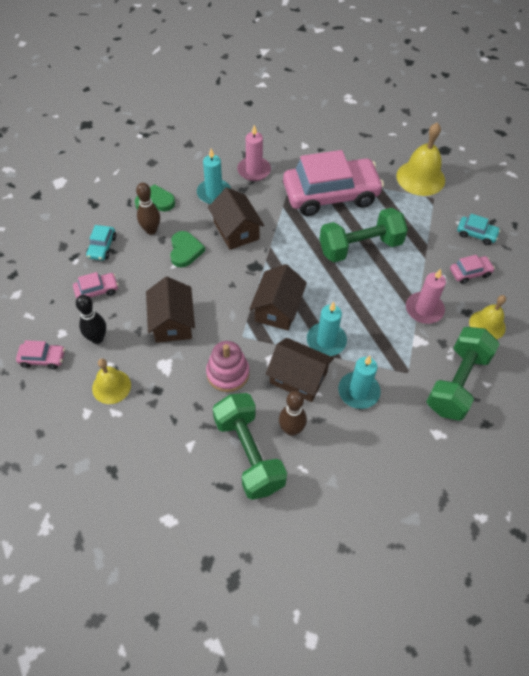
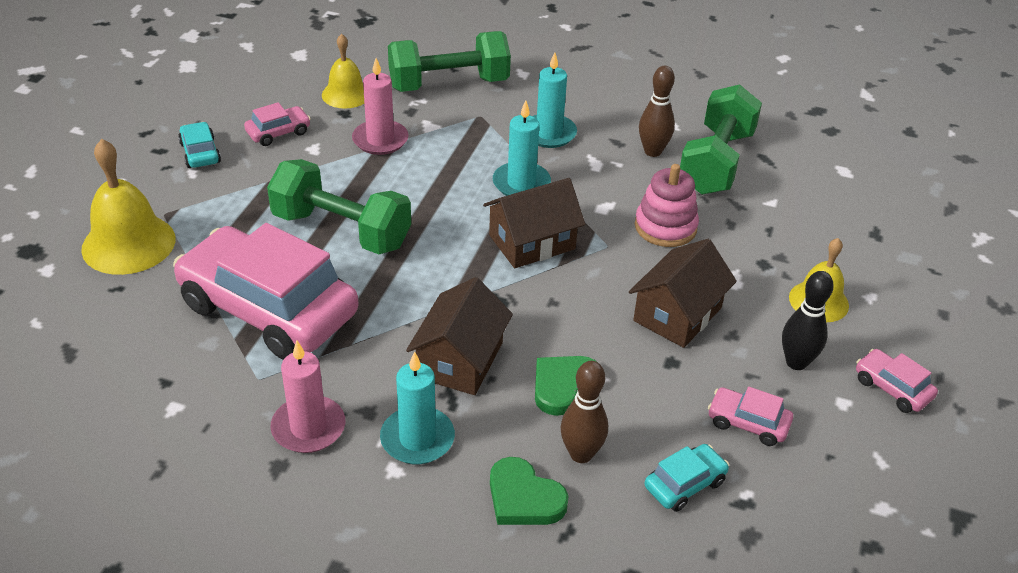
camera: 135 degrees left, 15 degrees down
(298, 378) = (594, 177): brown house -> none
(470, 273) = (278, 133): pink car -> pink car turned 120 degrees clockwise

